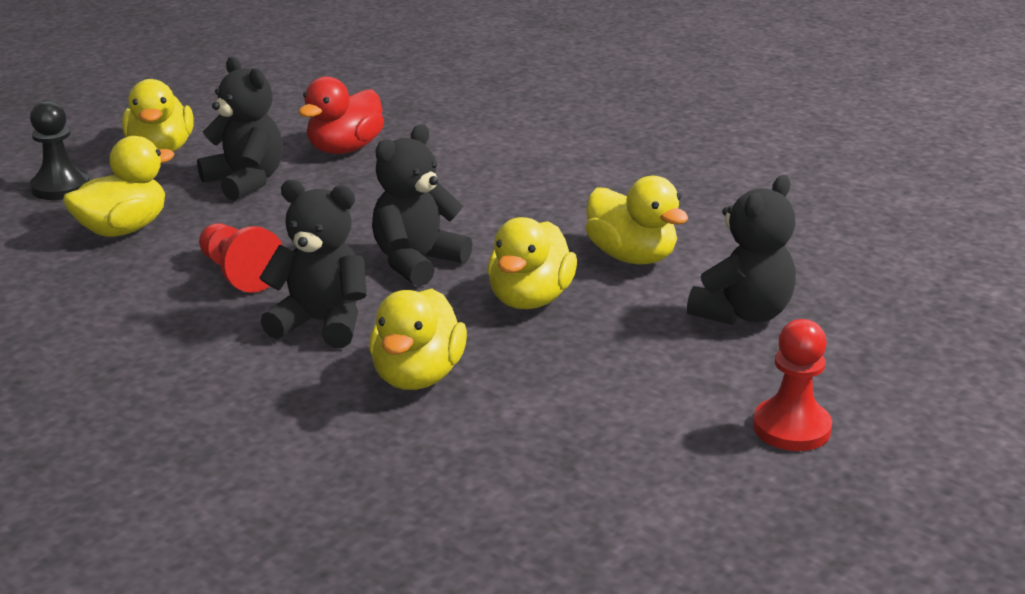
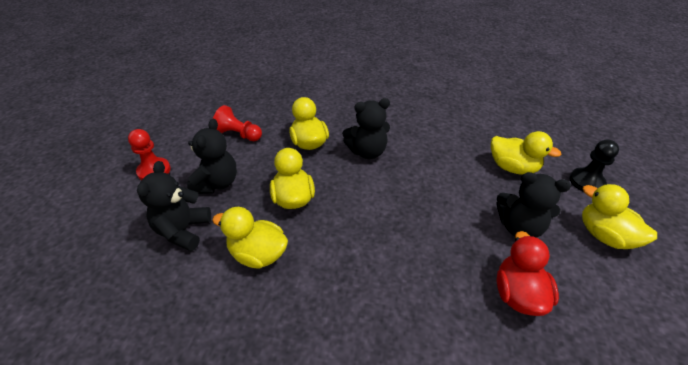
camera: 150 degrees right, 15 degrees up
(123, 229) = (512, 167): yellow duck -> yellow duck turned 75 degrees counterclockwise
(239, 274) = (429, 163): red pawn -> red pawn (238, 134)
(417, 262) = (364, 201): black teddy bear -> black teddy bear (217, 183)

